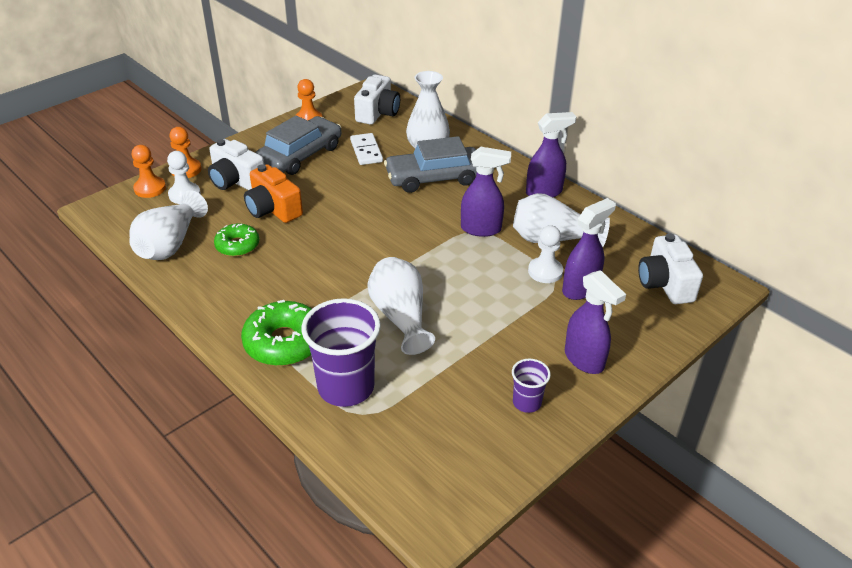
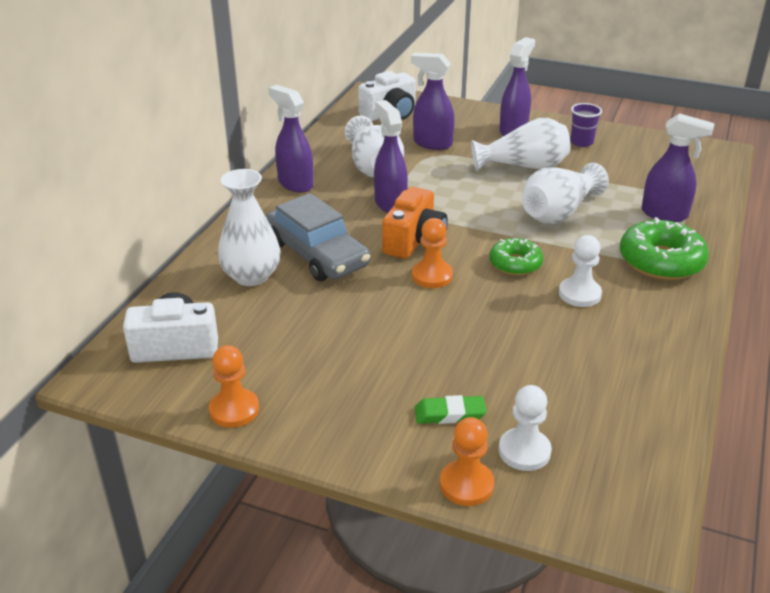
camera: 115 degrees left, 5 degrees down
(150, 188) = (544, 500): orange pawn -> orange pawn (432, 276)
(170, 244) = (627, 408): white vase -> white vase (524, 167)
(236, 181) = (449, 414): white camera -> green eraser
(237, 245) = (571, 350): green donut -> green donut (515, 264)
(273, 209) = (480, 351): orange camera -> orange camera (414, 241)
(300, 155) = (341, 378): grey car -> none
(346, 387) = (665, 214): purple cup -> purple spray bottle
(366, 151) = (290, 322): white domino -> none
(545, 271) = (424, 161): white pawn -> white pawn (579, 294)

